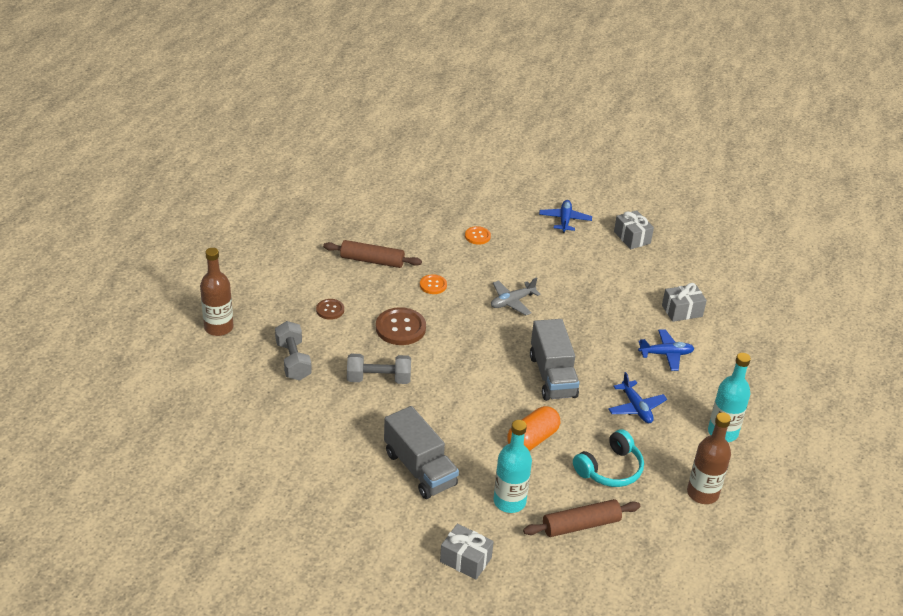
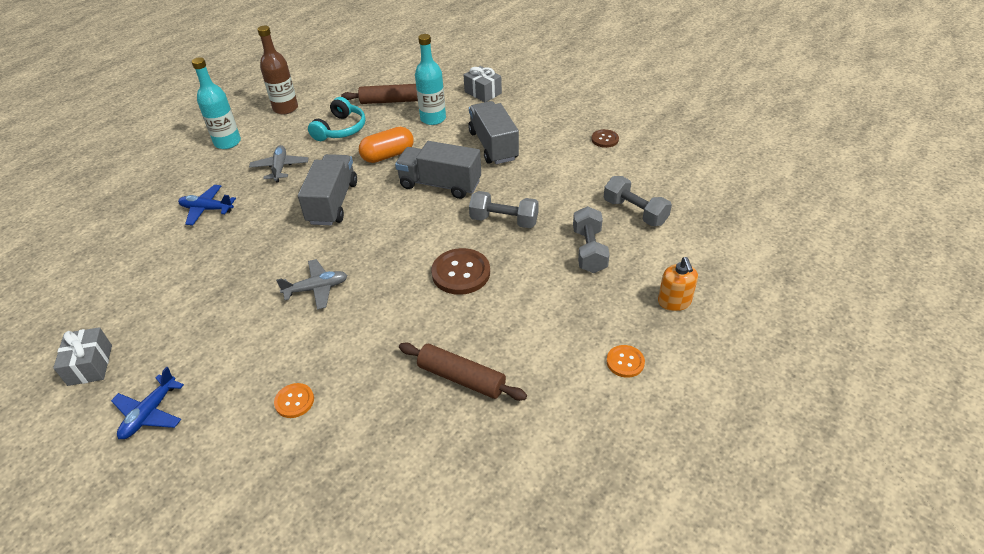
camera: 160 degrees left, 5 degrees up
(219, 327) = (674, 302): brown bottle -> orange soap dispenser
(252, 404) = (635, 212): none -> grey dumbbell
(330, 310) = (536, 307): brown button -> brown button (605, 139)
(433, 285) = (397, 325): orange button -> orange button (625, 362)
(457, 410) = (440, 184): none -> grey truck
(610, 469) = (341, 129): turquoise headphones -> turquoise headphones turned 135 degrees clockwise
(636, 408) = (280, 168): blue plane -> grey plane
(682, 311) = (142, 252): grey gift -> none

